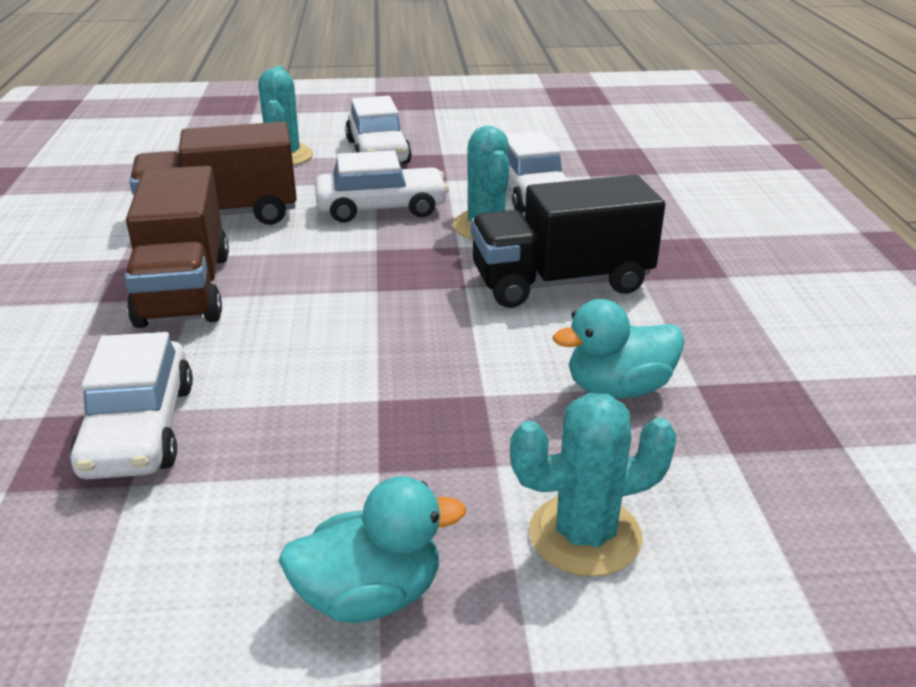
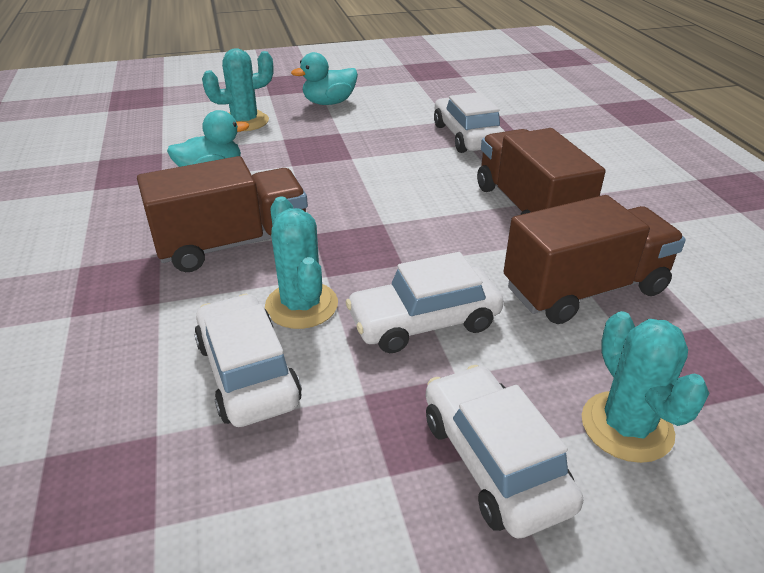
camera: 170 degrees right, 5 degrees up
(561, 282) = (233, 244): black truck -> brown truck

